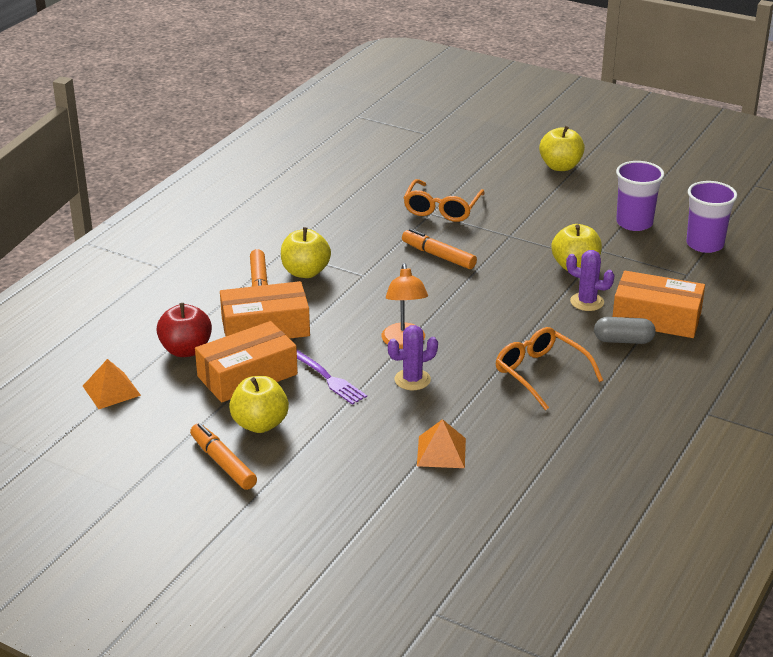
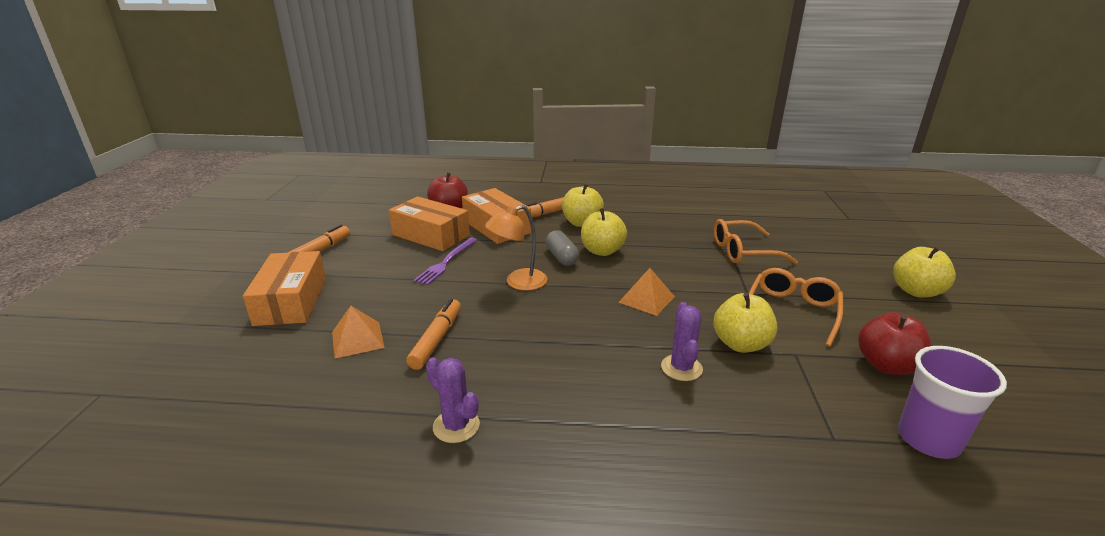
camera: 65 degrees right, 5 degrees down
(111, 390) = (391, 202): orange pyramid -> orange pyramid (646, 299)
(260, 424) = (371, 253): yellow apple -> yellow apple (602, 251)
(412, 380) = (464, 299): purple cactus -> purple cactus (456, 426)
(439, 256) = (667, 267): orange marker -> orange marker (436, 340)
(540, 373) = (519, 368): orange glasses -> orange glasses (792, 311)
(623, 340) = (629, 414): grey capsule -> grey capsule (561, 257)
(634, 223) = (886, 365): purple cup -> red apple
(656, 318) = (703, 432): orange box -> orange box (291, 301)

